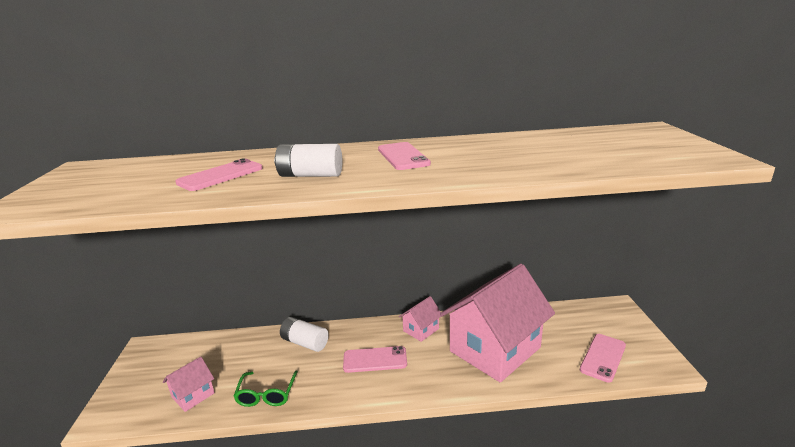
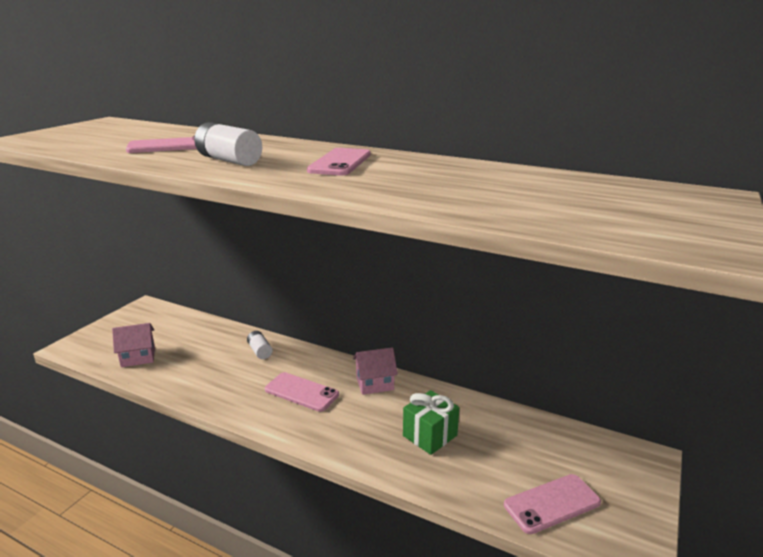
camera: 30 degrees right, 0 degrees up
(266, 395) = (186, 381): green glasses -> none
(305, 342) = (260, 351): white battery -> white battery, size x0.65
(495, 349) = (430, 435): pink house -> green gift

